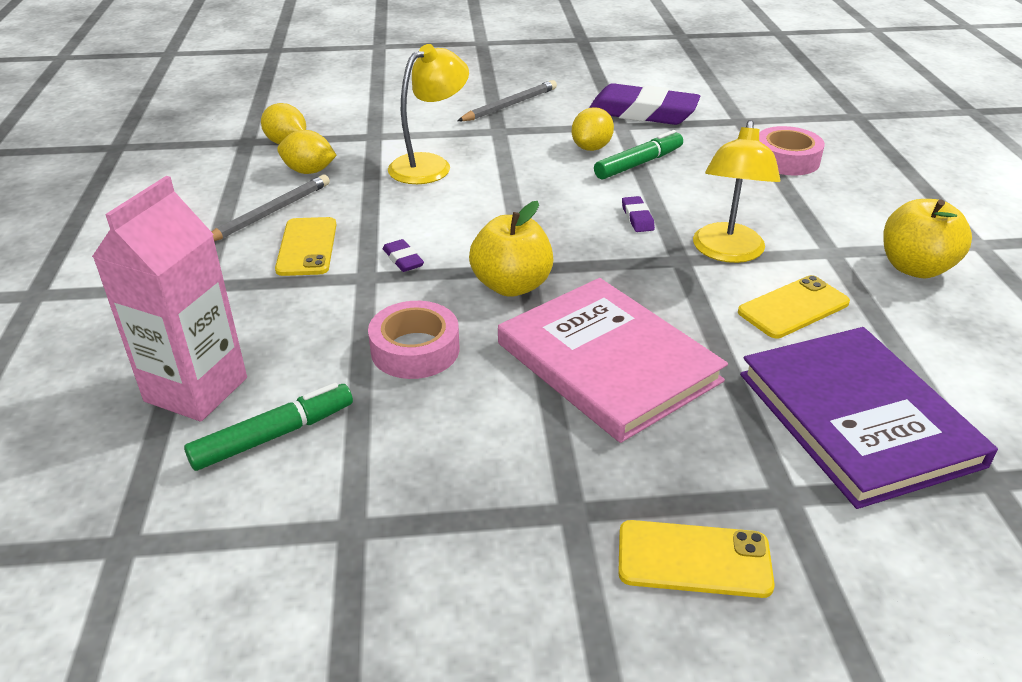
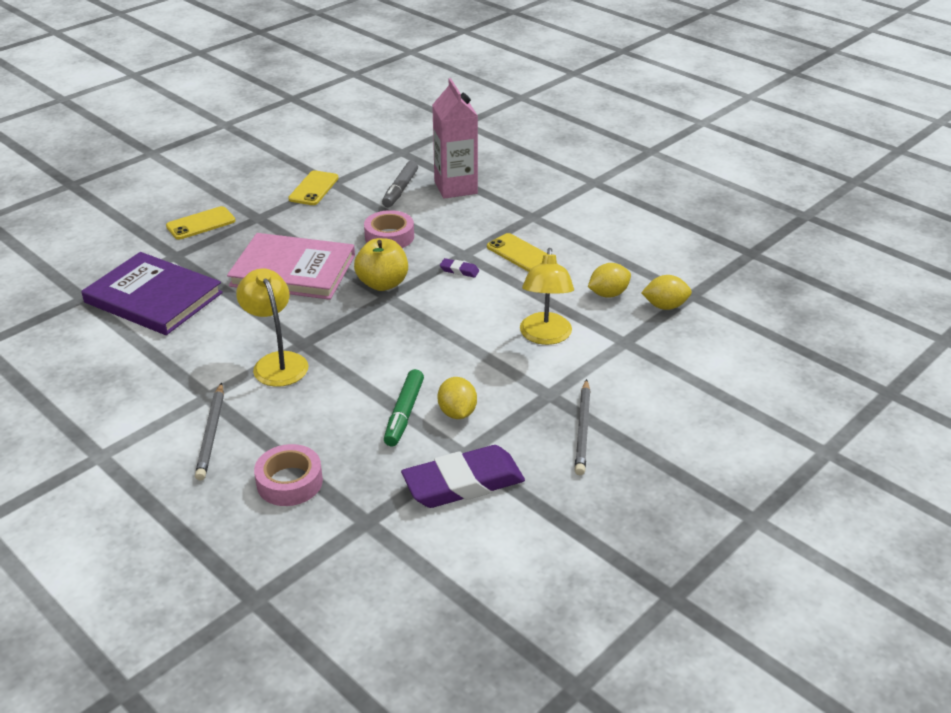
camera: 140 degrees right, 0 degrees up
(270, 213) = (575, 260): grey pencil -> grey pencil (211, 434)
(273, 436) = (400, 189): green marker -> grey marker
(637, 218) = (357, 362): purple eraser -> none
(793, 308) = (213, 342): yellow phone -> yellow phone (313, 188)
(915, 268) = (144, 408): yellow apple -> none

